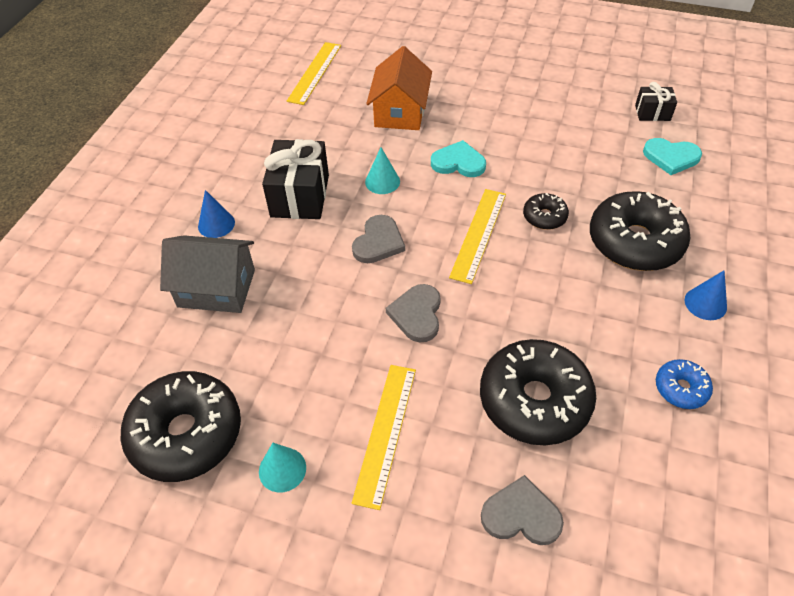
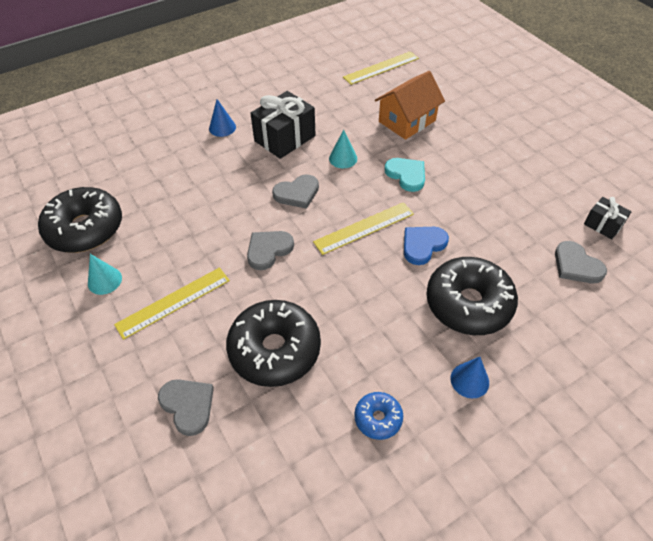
camera: 40 degrees right, 0 degrees up
(216, 288) = (183, 163): grey house -> none
(544, 217) = (423, 245): black donut -> blue heart
(671, 157) = (576, 265): turquoise heart -> grey heart

